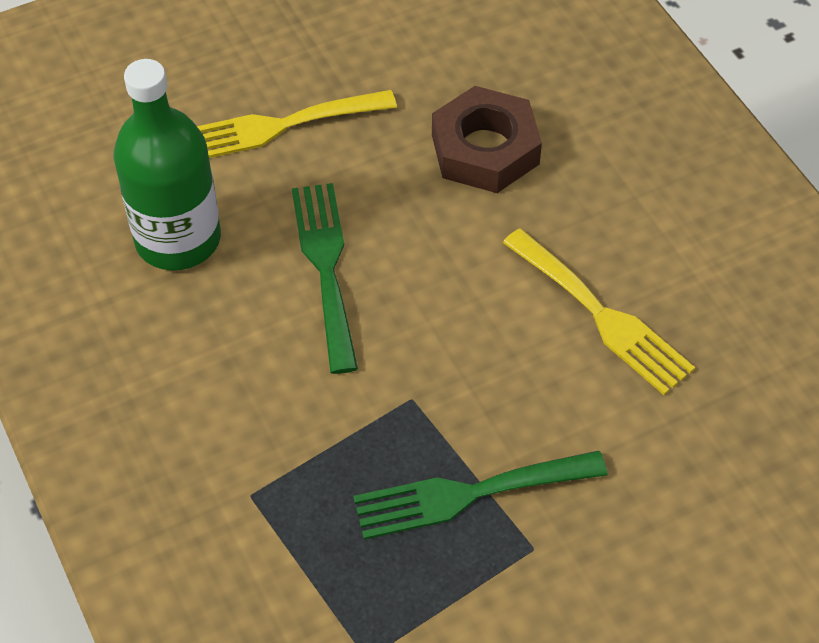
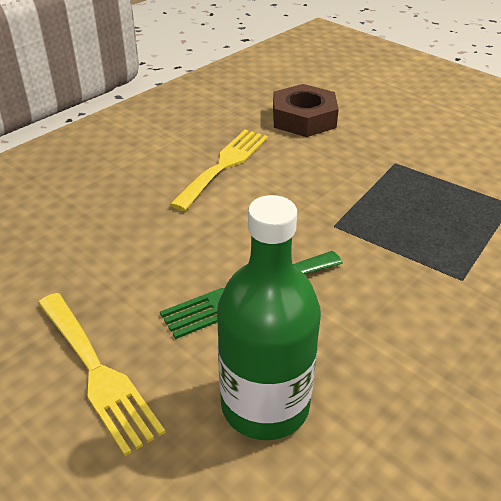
camera: 110 degrees left, 15 degrees down
(467, 494) = (383, 189): green fork -> none
(485, 149) = (94, 238): brown nut -> brown nut (304, 118)

